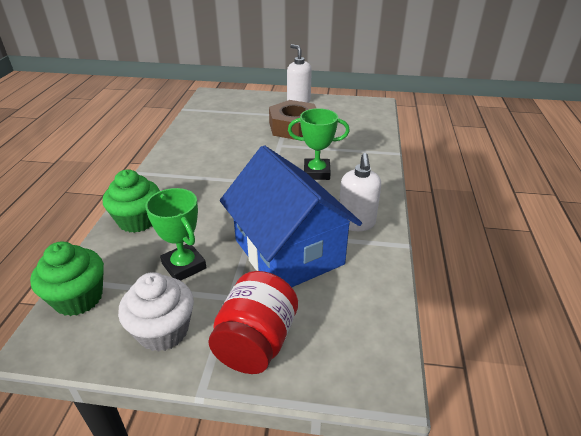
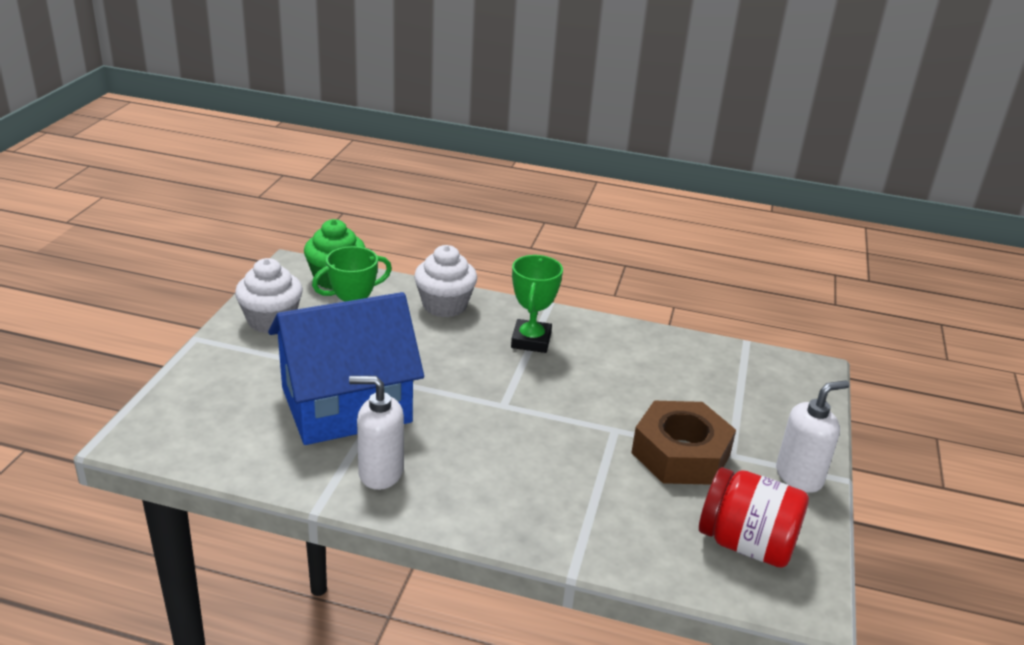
camera: 95 degrees right, 5 degrees down
(138, 220) = (445, 305): green cupcake -> white cupcake
(256, 342) = (228, 369): red jar -> red jar (746, 544)
(316, 172) = (521, 457): green trophy -> green trophy (531, 341)

